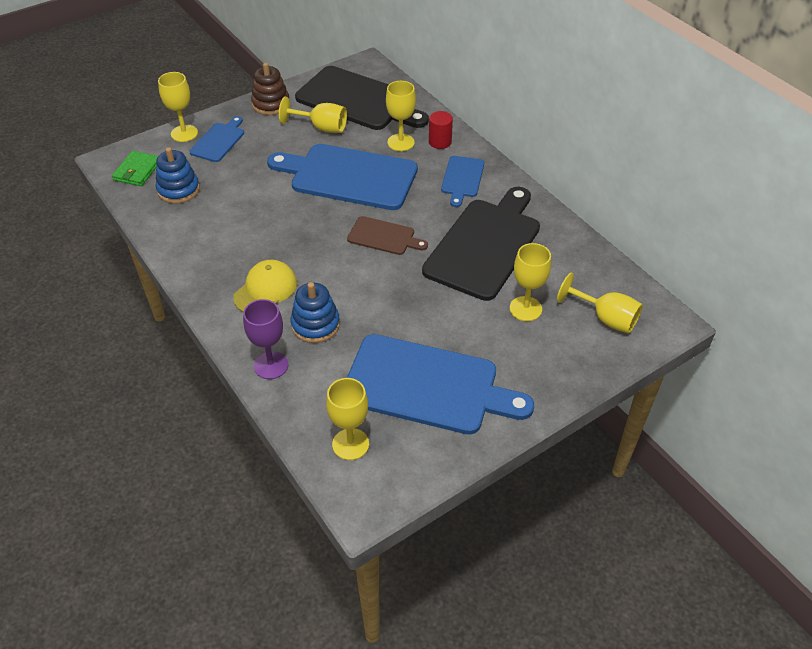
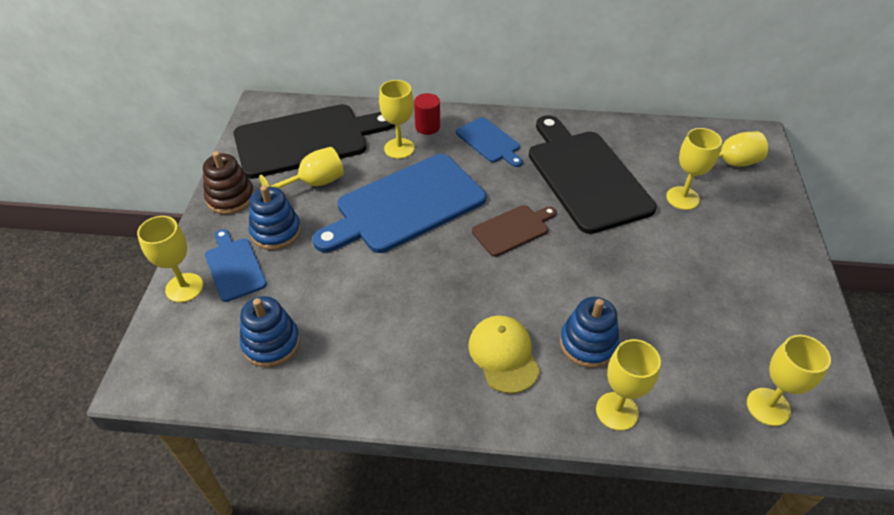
camera: 50 degrees left, 0 degrees up
(137, 171) = (193, 363): green wallet -> none
(263, 138) = (276, 231): none -> blue stacking toy
(271, 365) = (617, 411): purple goblet -> yellow goblet
(427, 385) = (729, 310): blue cutting board -> none

